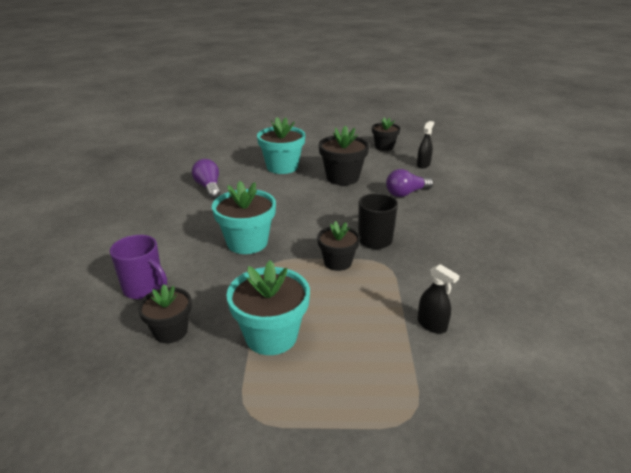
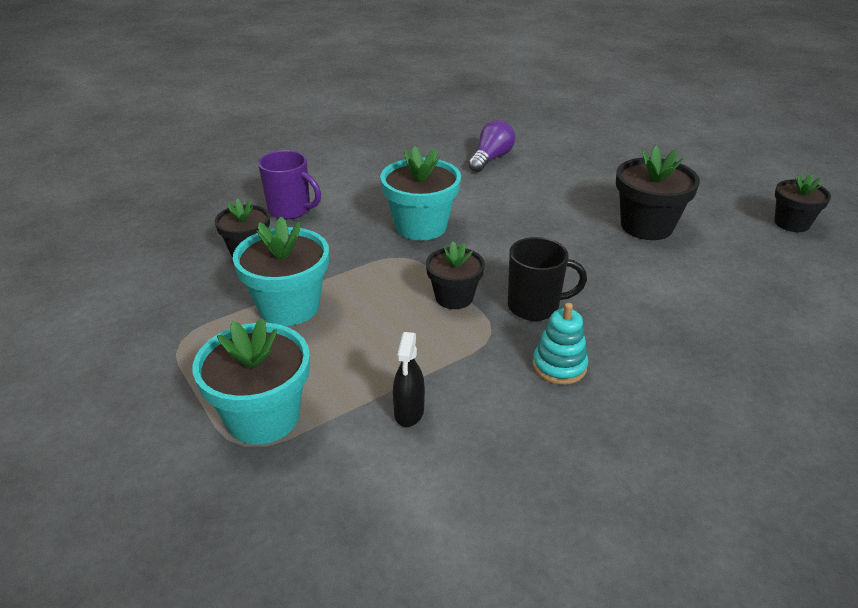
camera: 55 degrees right, 5 degrees up
(144, 288) = (290, 210): purple mug -> purple mug turned 60 degrees counterclockwise
(282, 167) = (603, 177): turquoise flower pot -> turquoise flower pot (263, 417)
(406, 193) = (686, 289): purple light bulb -> none
(423, 165) = (798, 275): black spray bottle -> none
(433, 255) = (559, 366): none -> turquoise stacking toy

